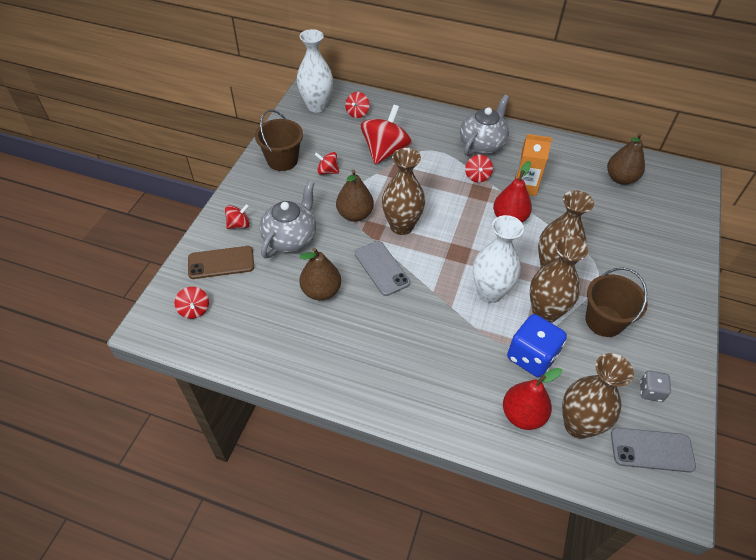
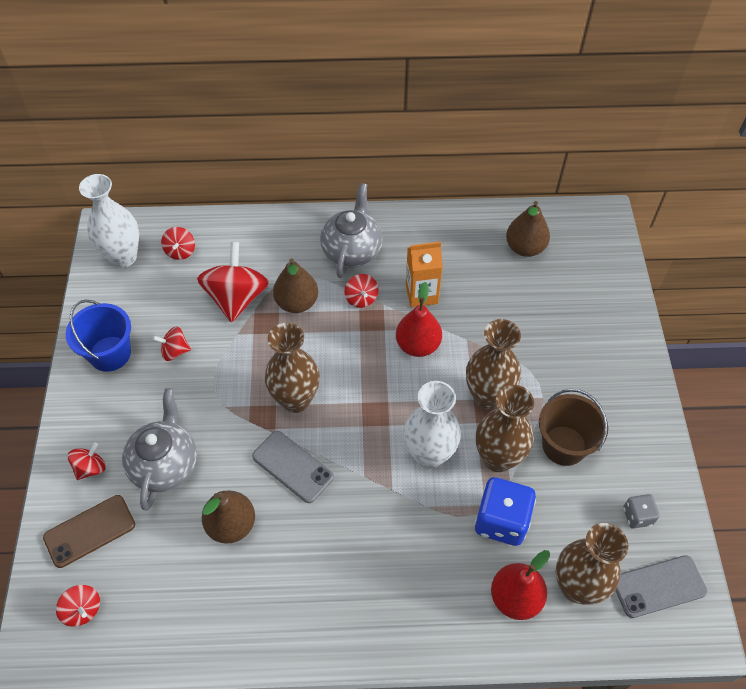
camera: 20 degrees left, 5 degrees up
(282, 160) = (110, 354): brown bucket -> blue bucket
(355, 214) = (233, 403): brown pear -> brown pear (297, 303)

